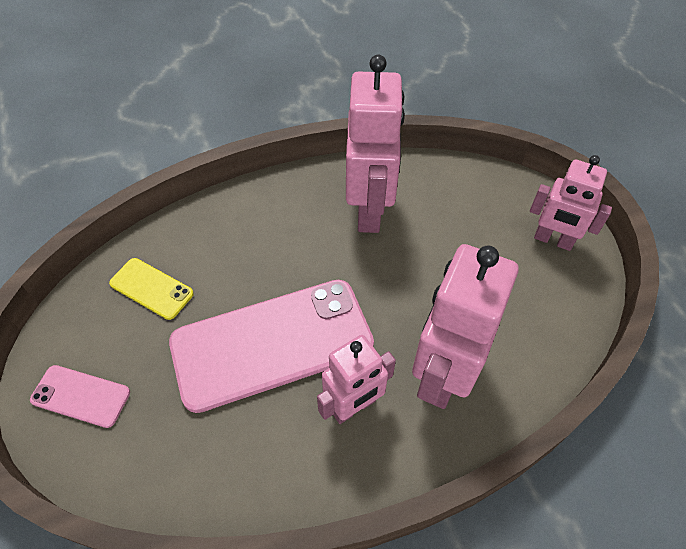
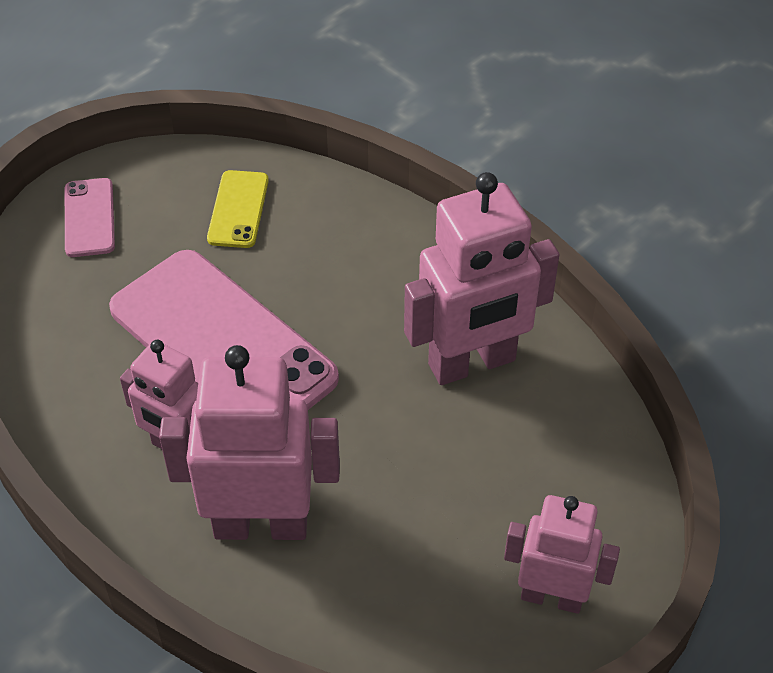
camera: 65 degrees right, 5 degrees down
(553, 240) = (552, 597): pink robot -> pink robot turned 105 degrees clockwise

